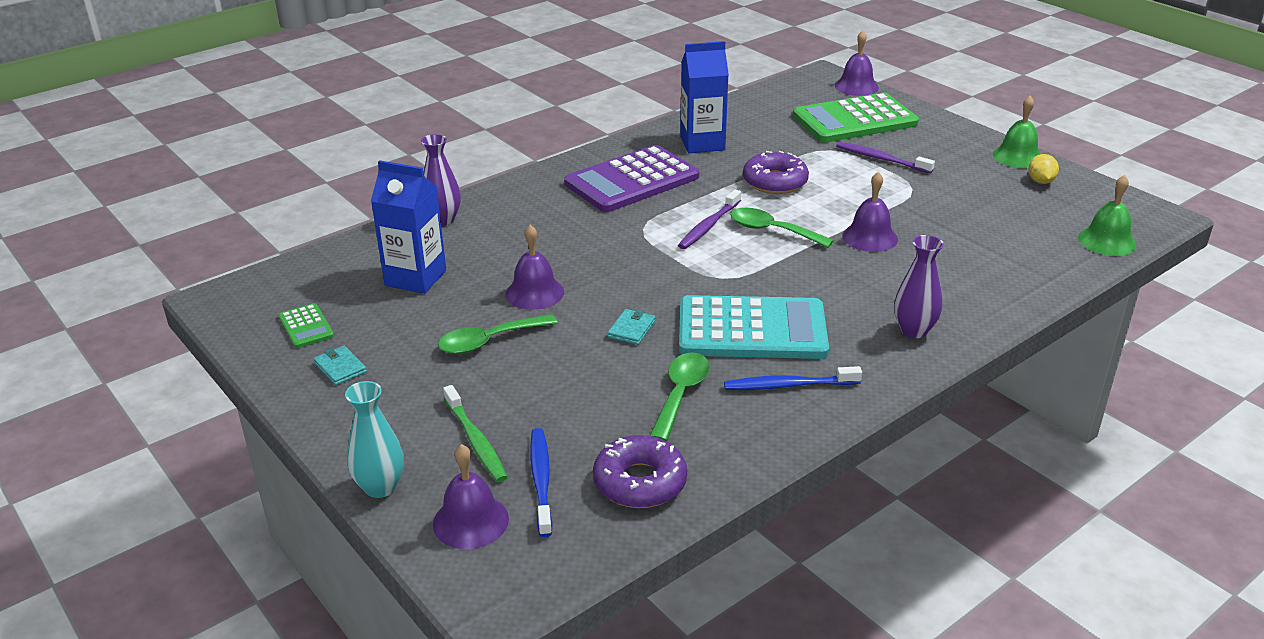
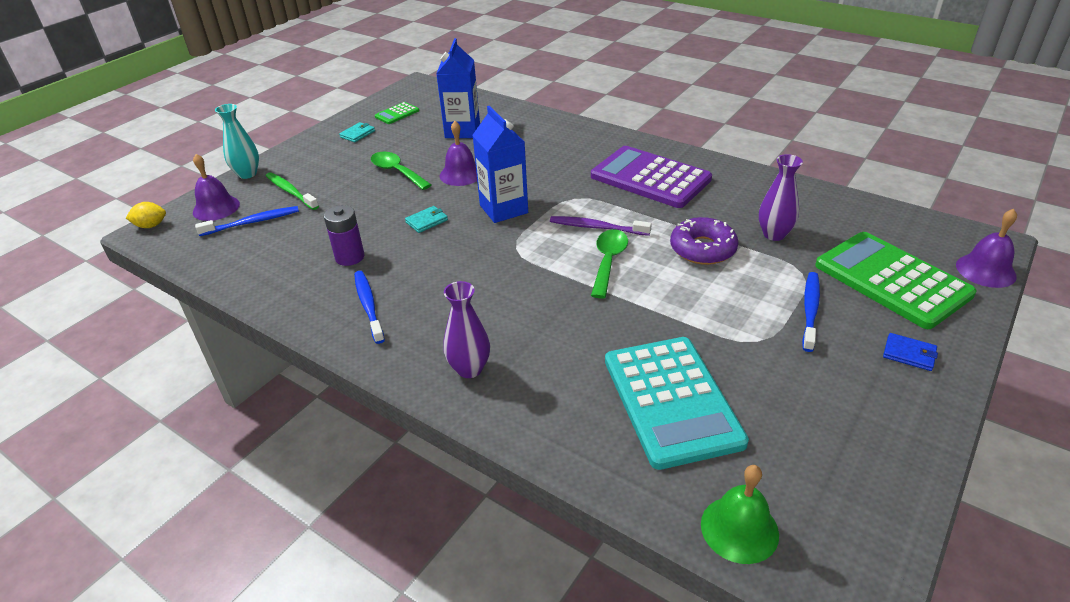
camera: 75 degrees right, 5 degrees up
(443, 220) = (540, 121): purple vase -> purple vase (774, 234)
(475, 440) = (291, 192): green toothbrush -> green toothbrush turned 90 degrees clockwise
(631, 329) = (427, 221): turquoise wallet -> turquoise wallet turned 45 degrees counterclockwise
(640, 482) = (250, 259): purple donut -> none
(681, 394) = (350, 257): green spoon -> purple battery
(702, 143) = (747, 198): blue carton -> blue carton (503, 209)
(752, 330) = (442, 275): turquoise calculator -> turquoise calculator (671, 400)
(870, 237) = (630, 322): purple bell -> none
(881, 159) = (810, 310): purple toothbrush -> blue toothbrush
(943, 139) = (909, 354): none -> blue wallet
(1017, 156) = (921, 427): green bell -> none
(1040, 181) = (864, 453): yellow lemon -> yellow lemon (151, 226)

